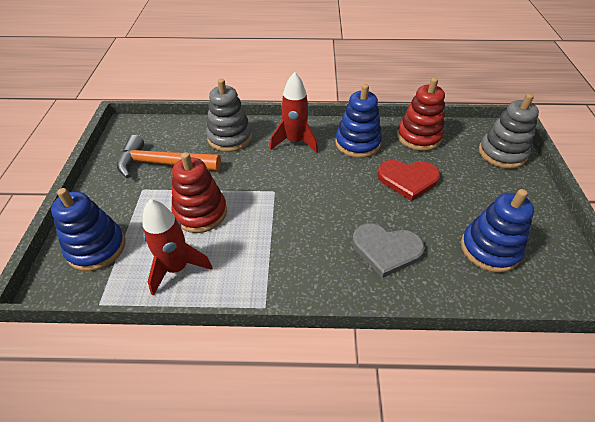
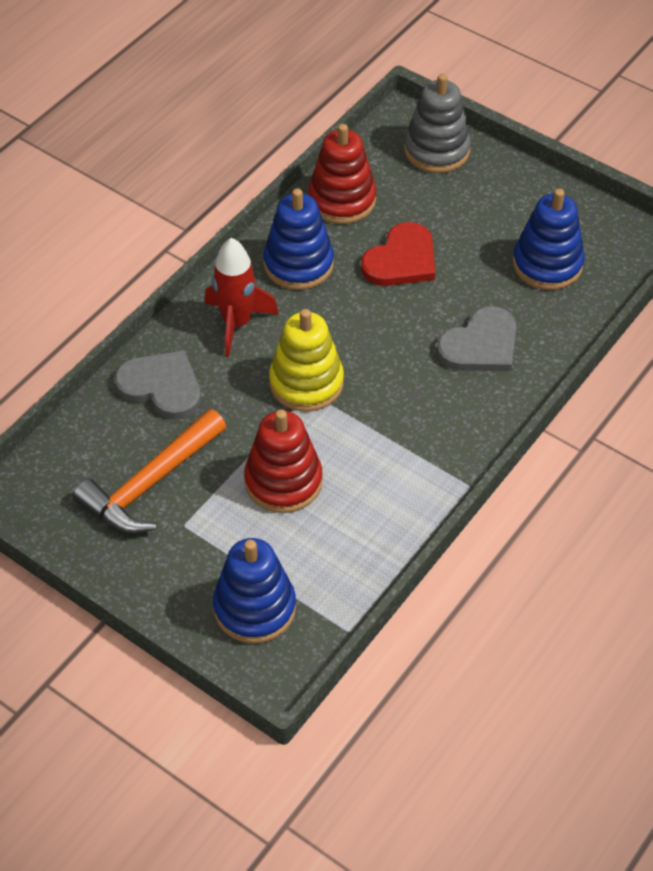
camera: 55 degrees left, 5 degrees up
(177, 268) = (354, 539): red rocket -> none
(230, 137) = (162, 386): grey stacking toy -> grey heart
(280, 186) = (306, 383): none -> yellow stacking toy

